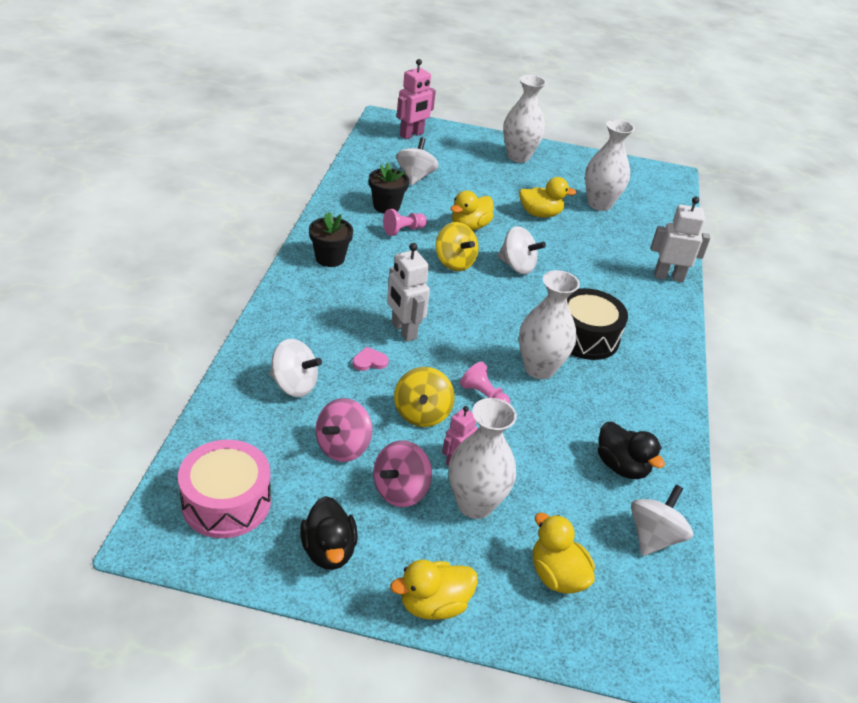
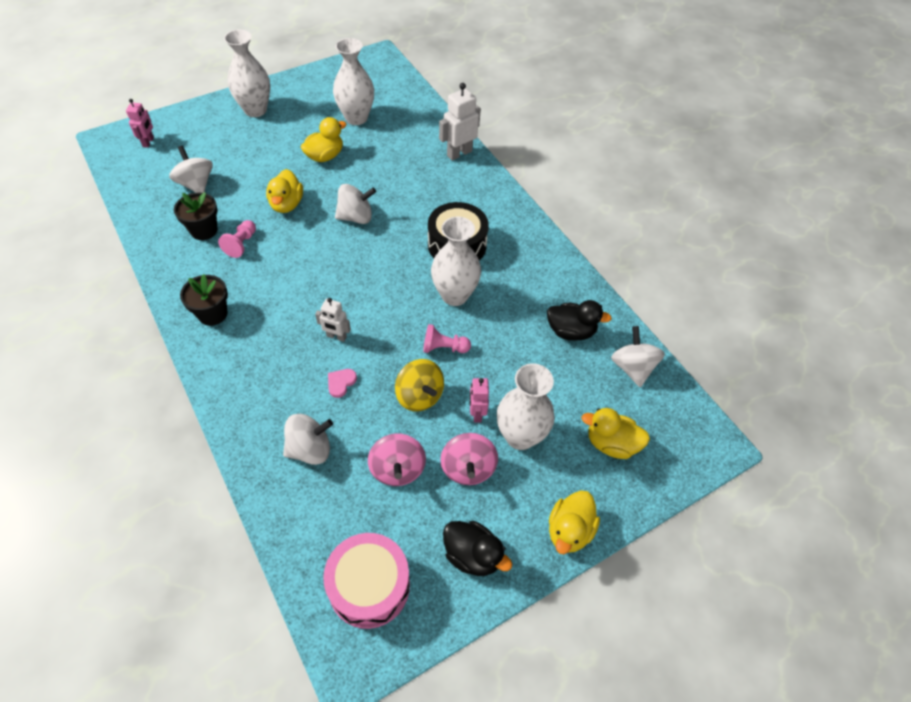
camera: 40 degrees left, 15 degrees up
(403, 330) = (336, 336): white robot -> white robot, size x0.62
(412, 135) = (148, 142): pink robot -> pink robot, size x0.62
(454, 262) = (310, 247): yellow spinning top -> none

